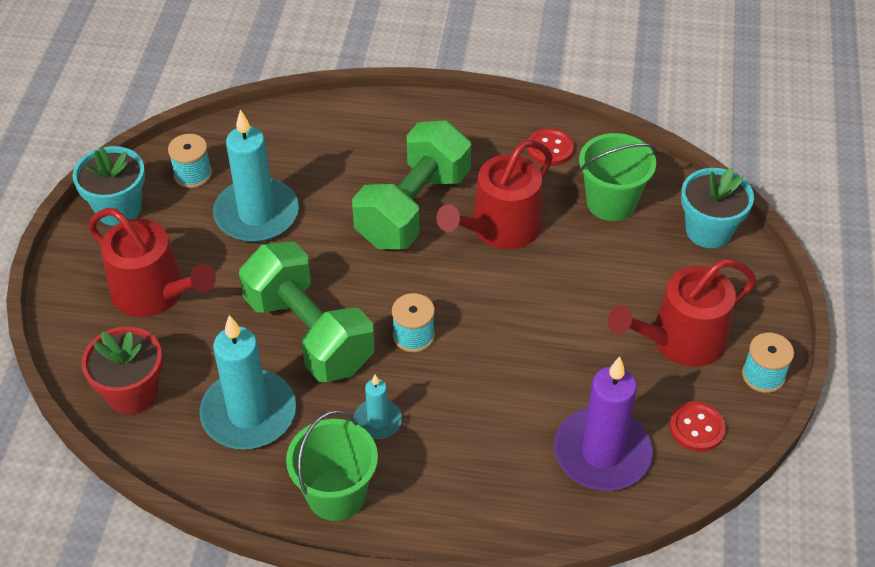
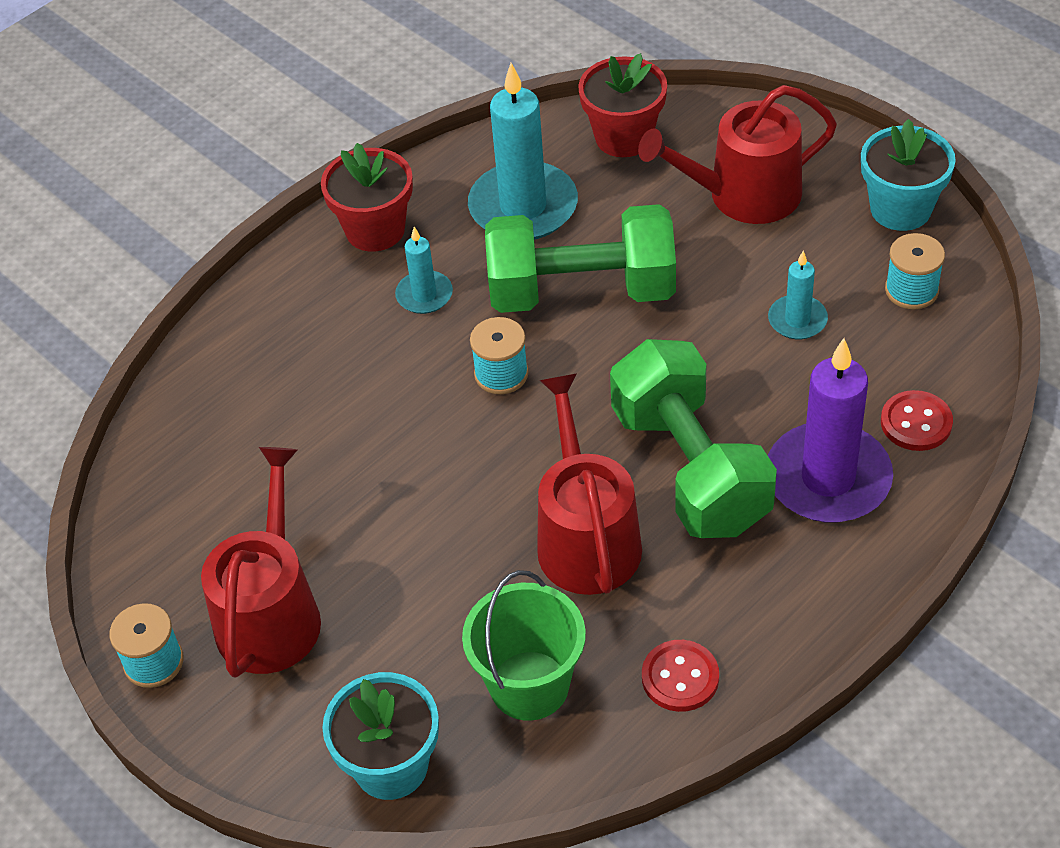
camera: 130 degrees right, 0 degrees up
(256, 214) = (797, 320): turquoise candle -> turquoise candle, size x0.50
(336, 494) = (375, 230): green bucket -> red flower pot
(602, 453) = (217, 450): purple candle -> purple candle (828, 478)
(697, 428) = (161, 551): red button -> red button (916, 423)

